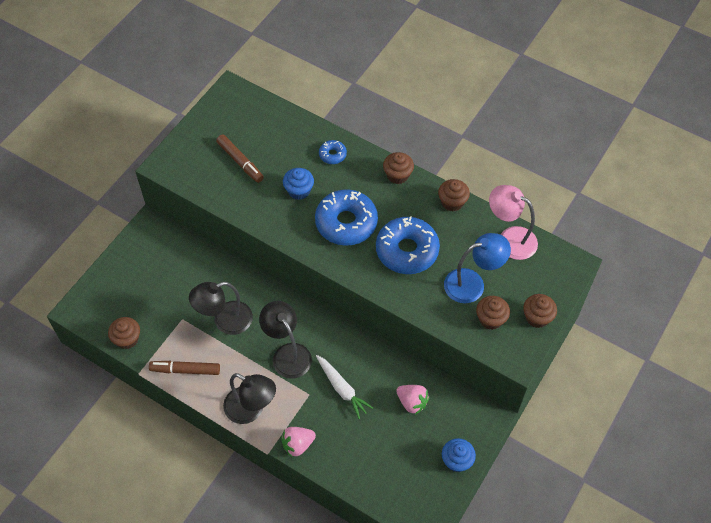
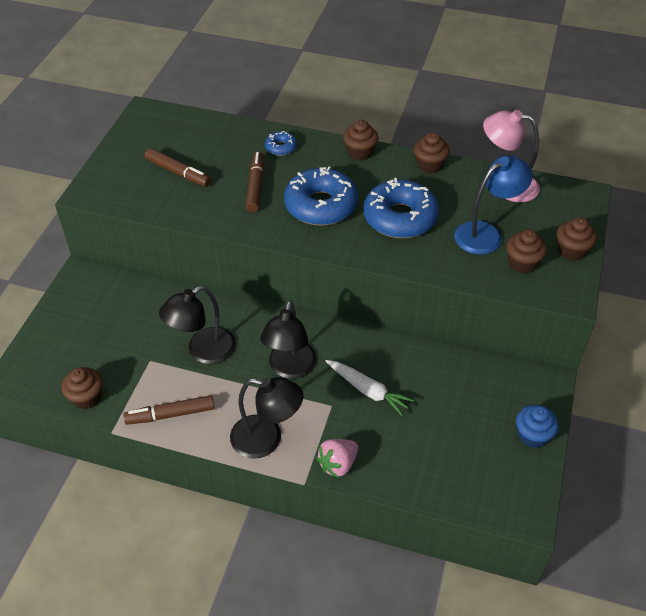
camera: 15 degrees left, 10 degrees down
(287, 354) = (290, 369): black lamp -> black lamp turned 120 degrees counterclockwise
(299, 191) = (255, 186): blue cupcake -> brown marker
(412, 402) = (455, 386): pink strawberry -> none

